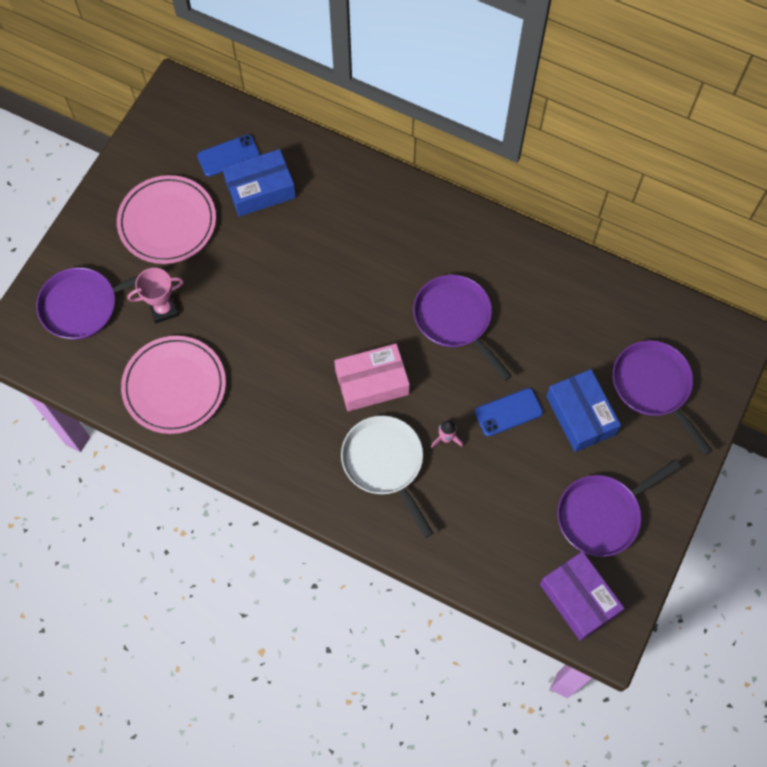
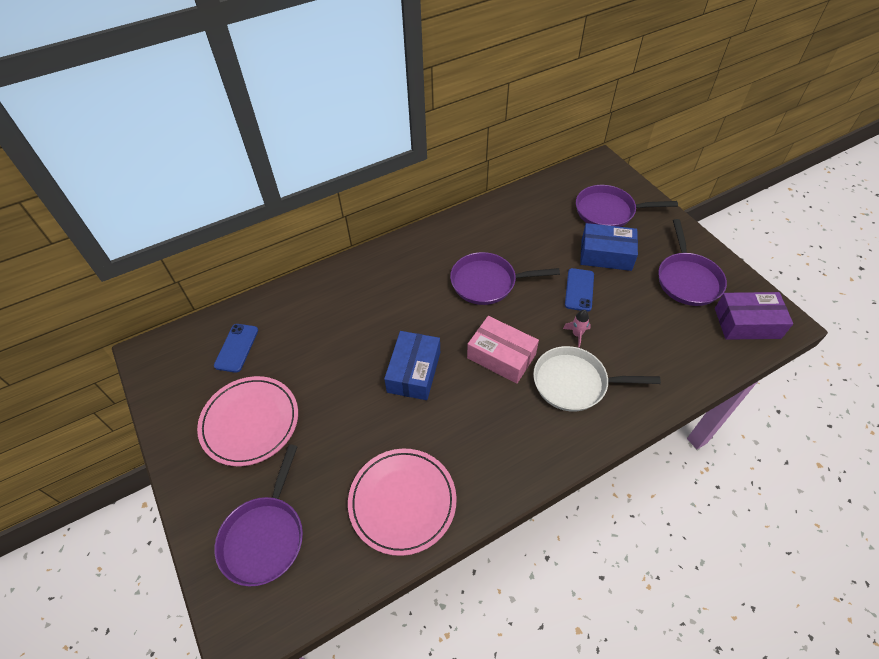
camera: 55 degrees left, 15 degrees down
(163, 309) = (324, 470): pink trophy -> none
(260, 189) = (284, 342): blue box -> blue box (414, 372)
(372, 382) = (501, 356): pink box -> pink box turned 75 degrees counterclockwise

